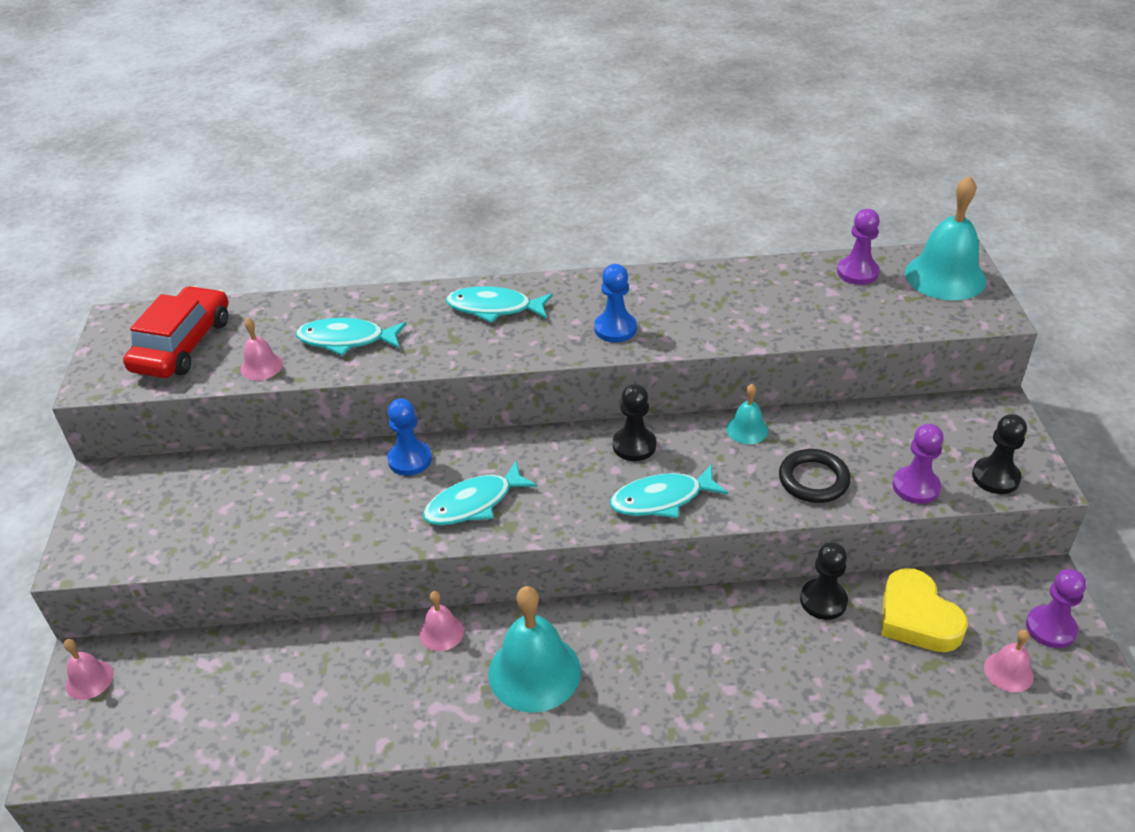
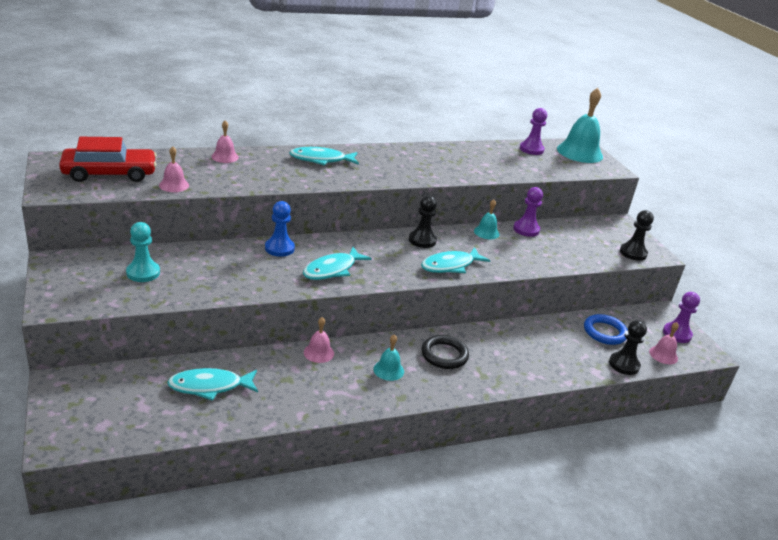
camera: 20 degrees left, 10 degrees down
(89, 679) = (66, 392): pink bell -> pink bell (225, 157)
(182, 345) = (109, 173): red car -> red car turned 75 degrees clockwise
(207, 503) = (143, 273): none -> turquoise pawn
(346, 340) = (228, 173): turquoise fish -> turquoise fish (210, 386)
(534, 672) = (388, 370): turquoise bell -> turquoise bell, size x0.50
(615, 329) = (402, 171): blue pawn -> none
(813, 480) = (535, 255): black ring -> black ring (444, 355)
(823, 601) = (549, 326): black pawn -> black pawn (624, 364)
(916, 487) = (592, 258): purple pawn -> purple pawn (526, 229)
(917, 618) = (604, 332): yellow heart -> blue ring

